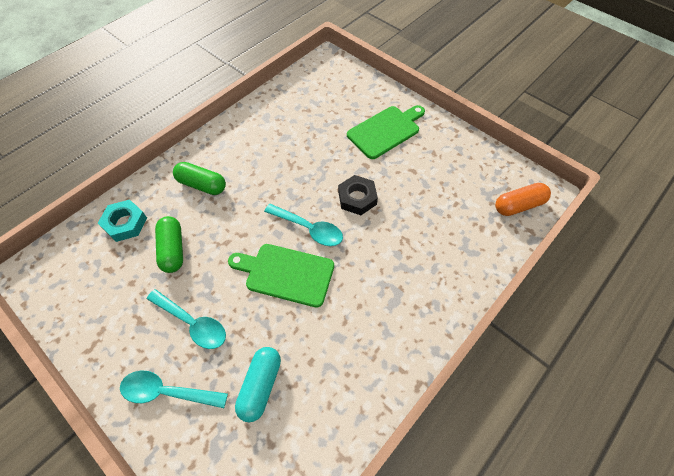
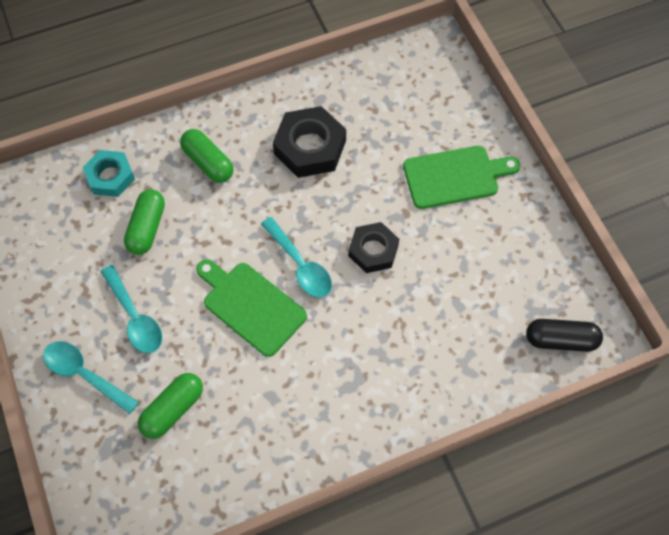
camera: 25 degrees right, 5 degrees up
(260, 386) = (173, 409): turquoise capsule -> green capsule
(274, 148) = (310, 147): none -> black nut
(518, 205) = (560, 340): orange capsule -> black capsule

